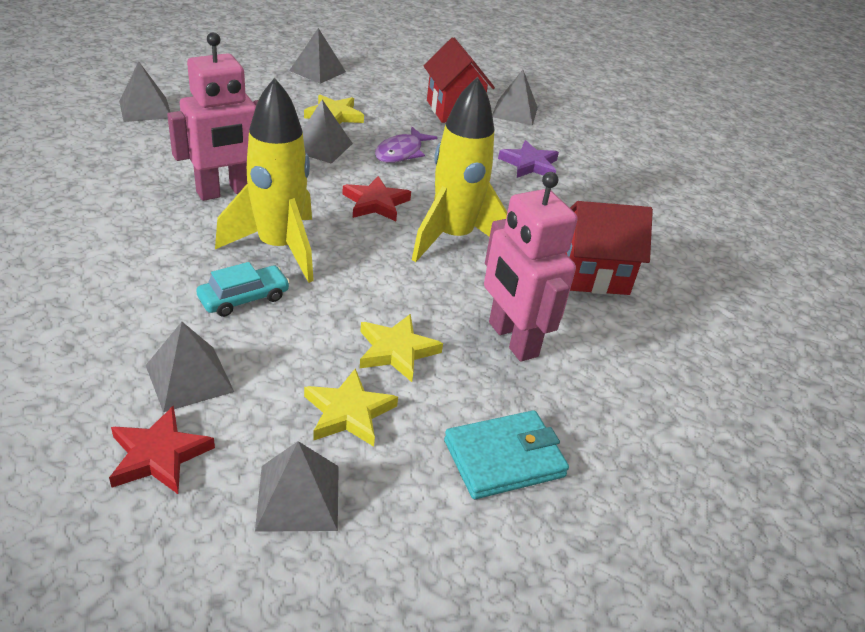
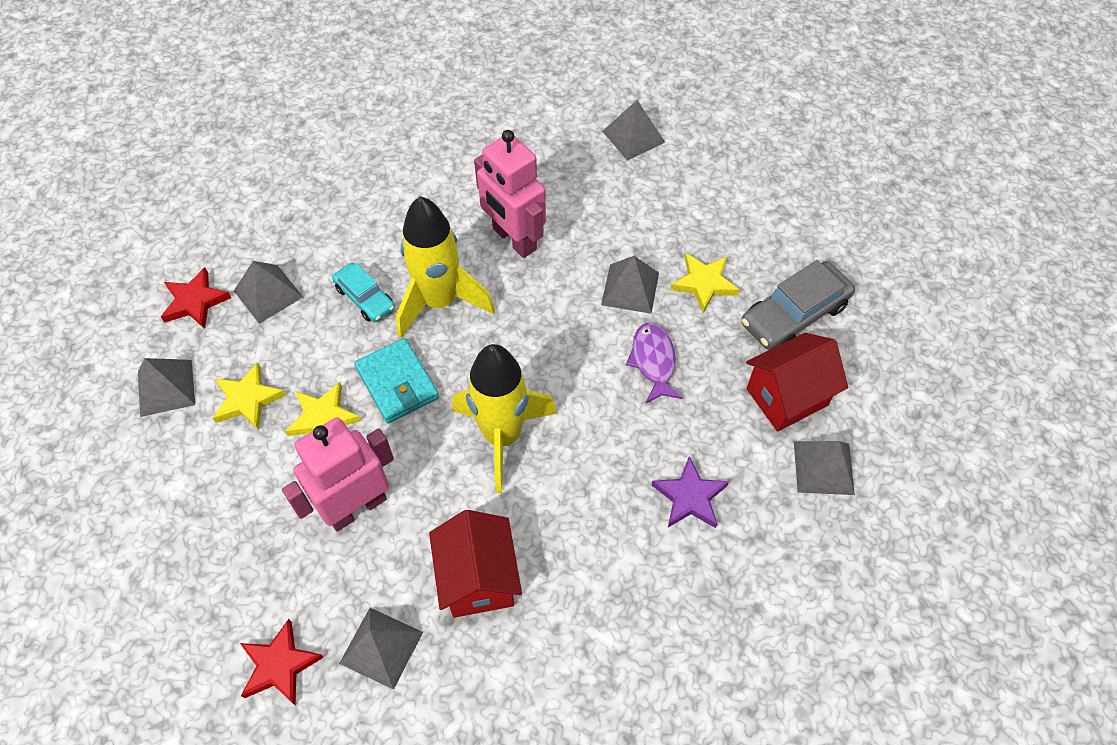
camera: 85 degrees right, 20 degrees up
(317, 71) = (806, 242): grey pyramid -> grey pyramid (381, 647)
(375, 203) = (541, 358): red star -> red star (279, 665)
(382, 91) = (794, 314): none -> grey car
(401, 152) = (653, 361): purple fish -> purple fish turned 60 degrees clockwise
(504, 458) = (213, 514): turquoise wallet -> turquoise wallet (397, 383)

